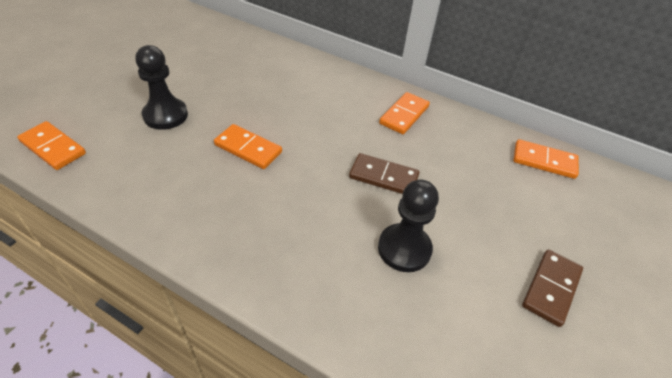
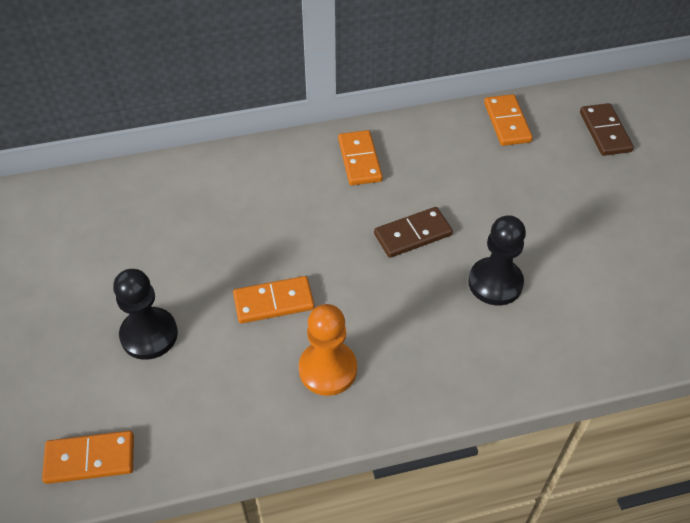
camera: 40 degrees left, 5 degrees up
(224, 207) = (328, 369): none -> orange pawn
(544, 161) = (507, 122): orange domino -> orange domino turned 75 degrees counterclockwise
(551, 288) = (610, 230): brown domino -> brown domino (605, 132)

